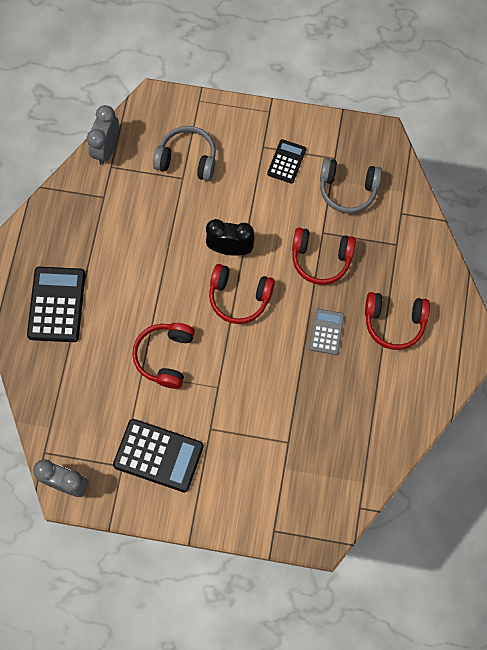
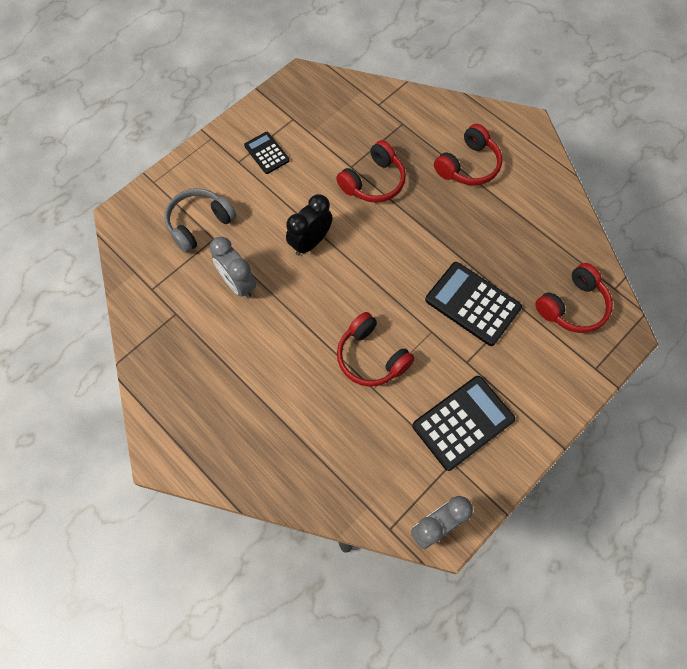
camera: 55 degrees left, 5 degrees down
(56, 304) = (247, 422): black calculator -> black calculator (472, 304)
(107, 149) = (131, 281): grey clock -> grey clock (238, 284)
(239, 297) = (360, 263): red headphones -> red headphones (572, 306)
(326, 332) = (441, 217): grey calculator -> none
(348, 189) = (328, 127): grey headphones -> none

